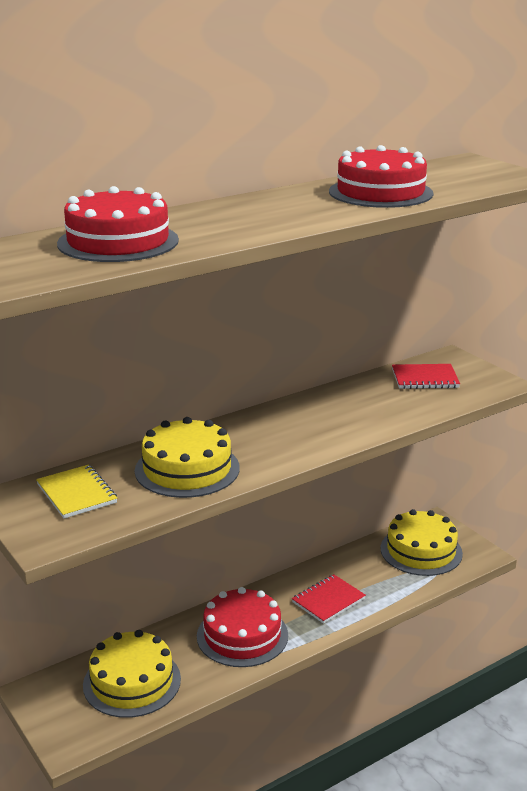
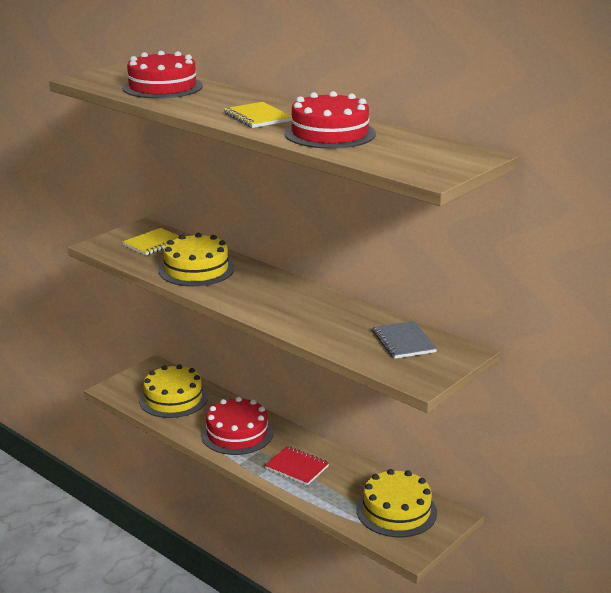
camera: 75 degrees right, 0 degrees up
(301, 211) = (257, 117): none -> yellow notebook
(425, 379) = (404, 342): red notebook -> grey notebook

